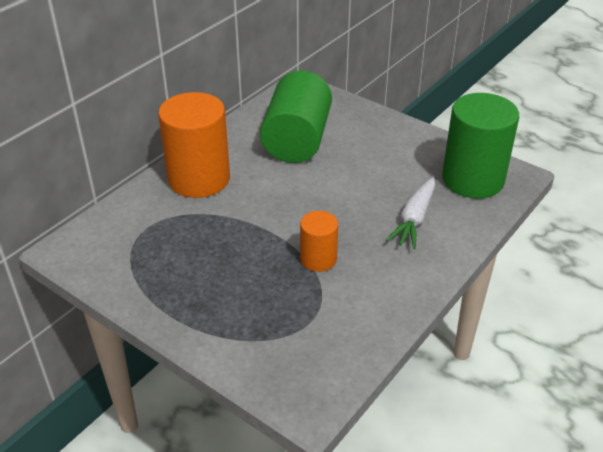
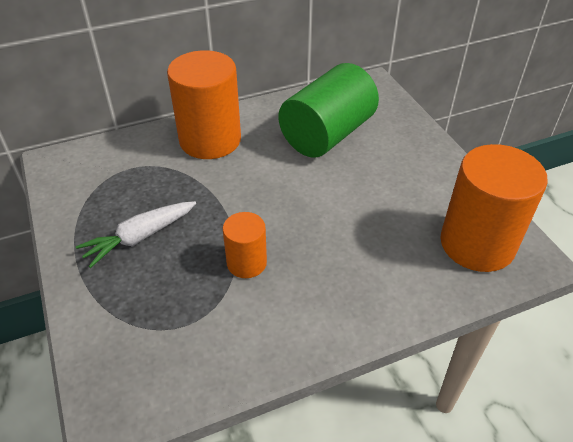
camera: 30 degrees right, 5 degrees up
(414, 220) = (375, 262): white carrot -> white carrot (139, 238)
(473, 179) = (477, 244): green cylinder -> orange cylinder

